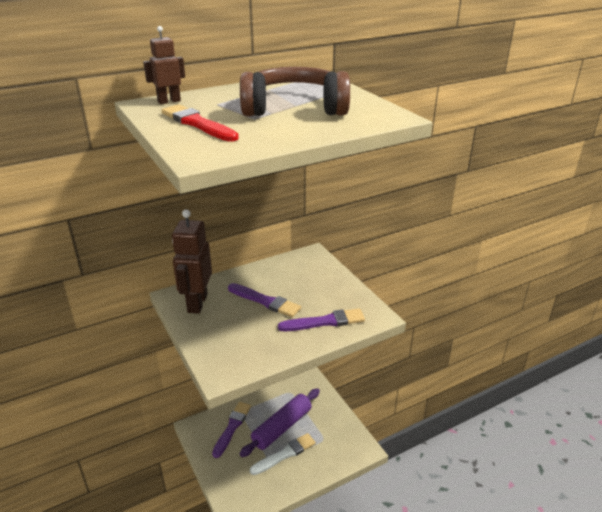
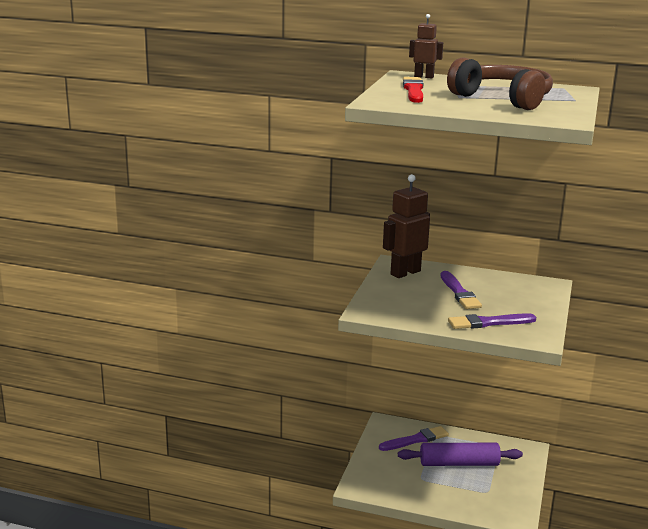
camera: 45 degrees right, 10 degrees down
(285, 454) = (439, 480): white brush -> none
(325, 322) = (488, 323): purple brush -> purple brush turned 135 degrees clockwise

